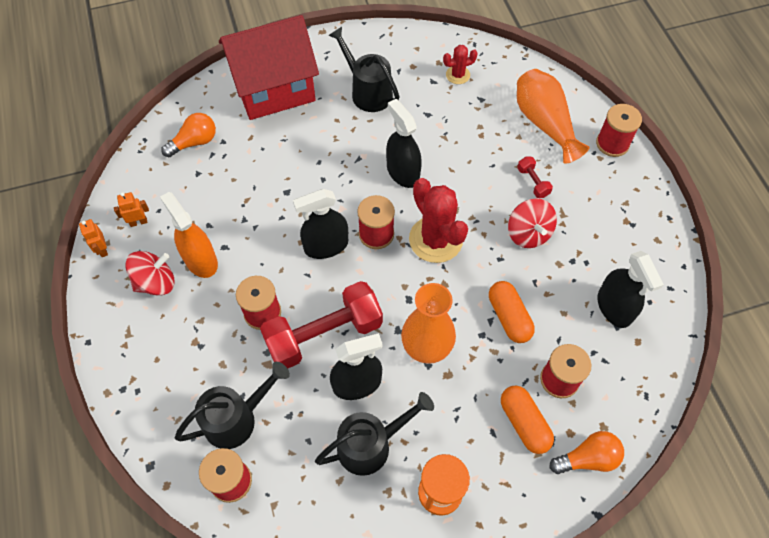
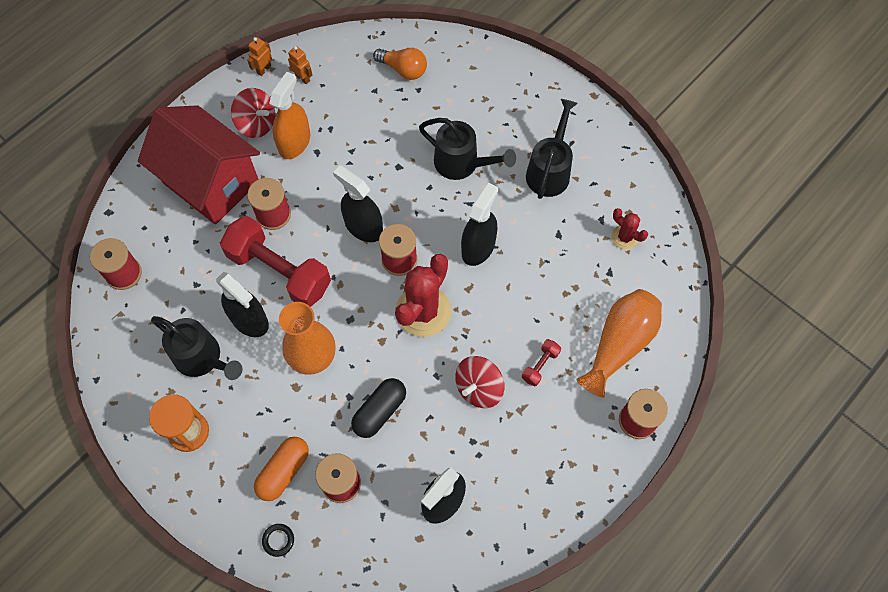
camera: 60 degrees right, 5 degrees up
(237, 418) = (175, 249): black watering can -> black watering can (462, 164)
(274, 89) = (499, 95): red house -> red house (211, 182)
(509, 317) = (379, 411): orange capsule -> black capsule
(587, 458) = (278, 540): orange light bulb -> black ring

